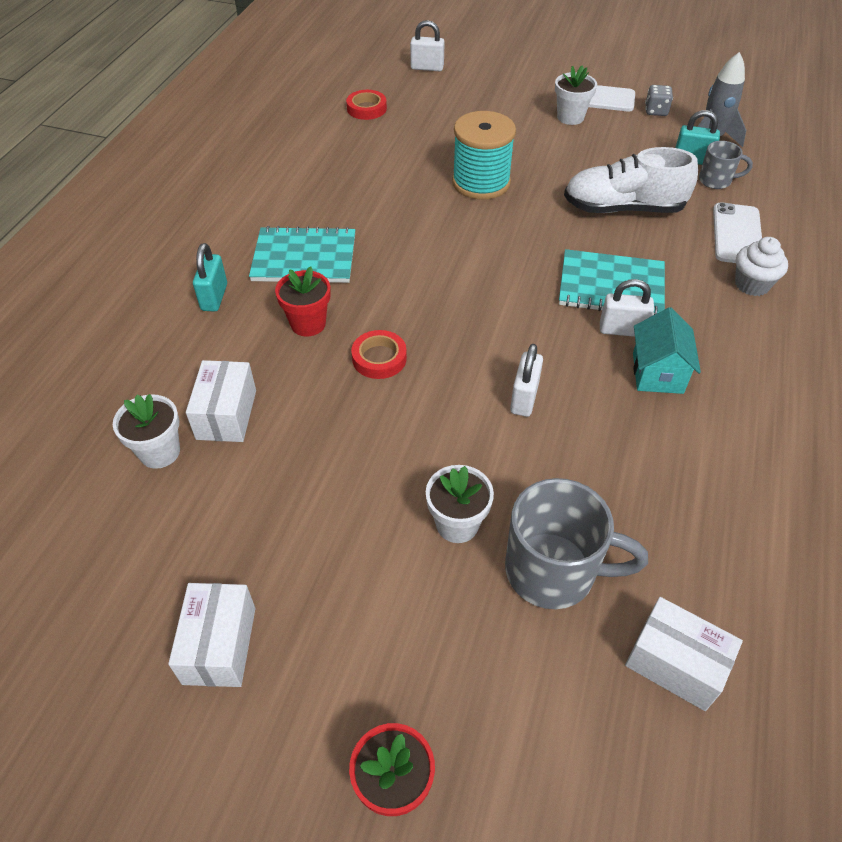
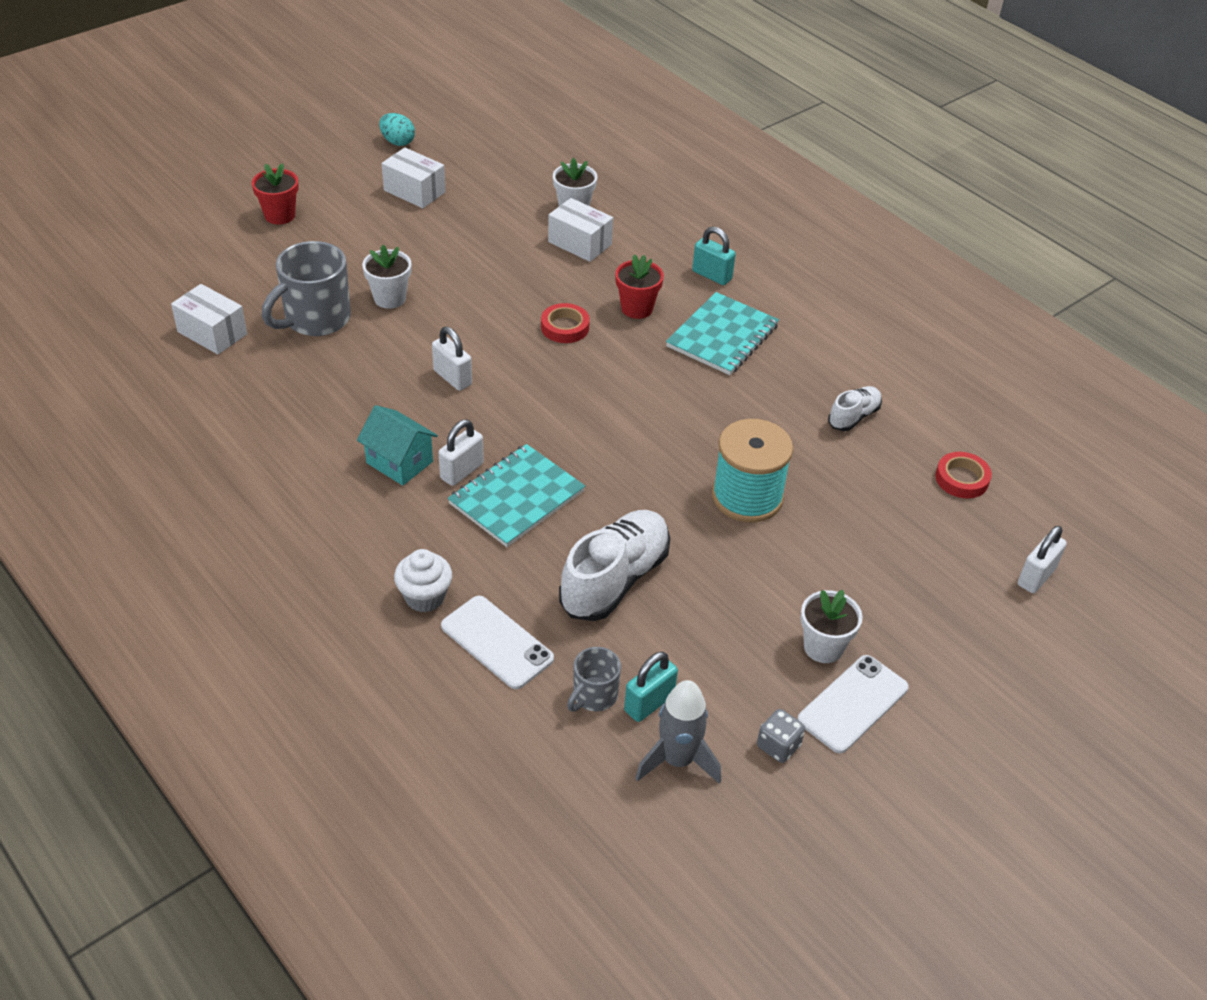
camera: 120 degrees right, 5 degrees down
(92, 763) = (397, 142): none -> turquoise egg
(345, 165) = (853, 417): none -> white shoe
(675, 663) = (212, 333): white box -> white box turned 60 degrees clockwise

